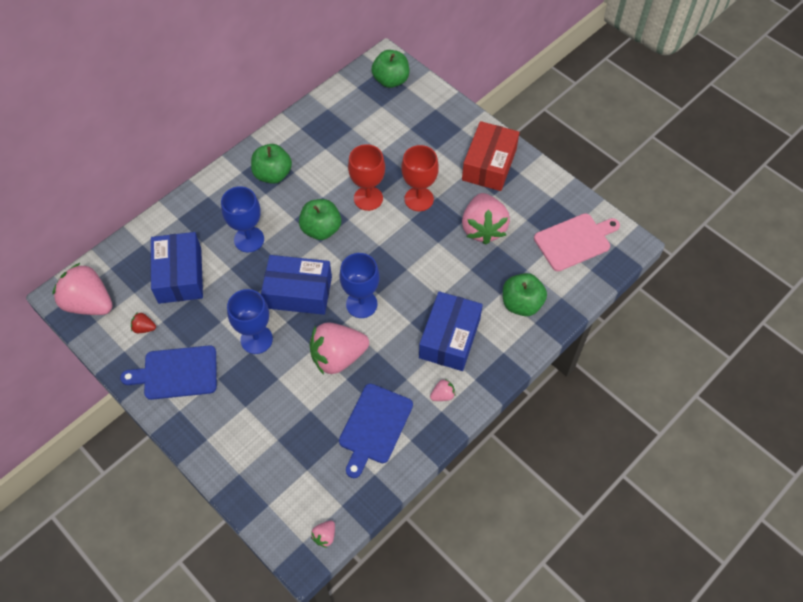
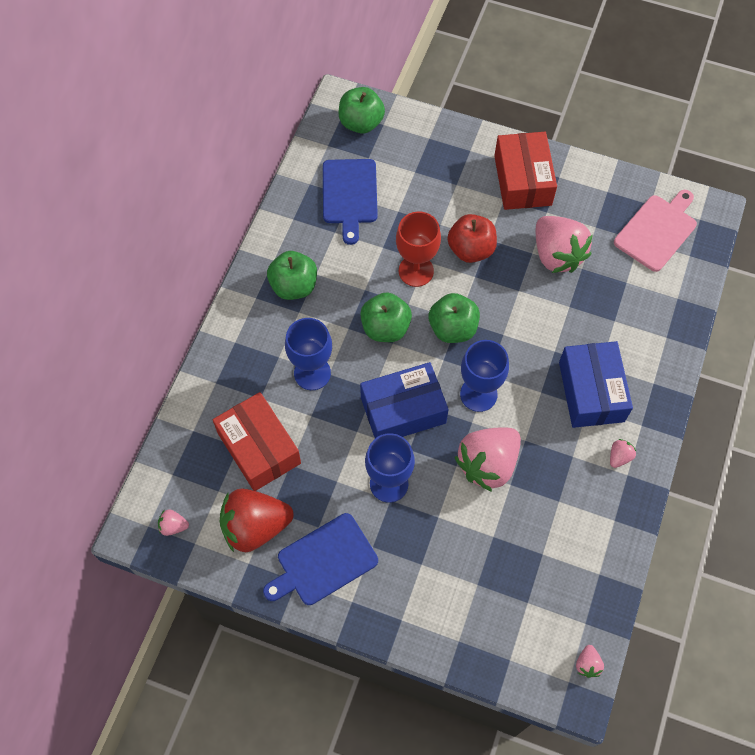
camera: 25 degrees left, 5 degrees up
(89, 303) = (173, 526): pink strawberry -> pink strawberry, size x0.42
(144, 328) = (255, 526): red strawberry -> red strawberry, size x2.38
(180, 275) = (259, 448): blue box -> red box
(374, 427) = (570, 523): blue cutting board -> blue cutting board (349, 195)
(419, 199) = (471, 249): red goblet -> red apple
(521, 304) = (642, 322): green apple -> green apple (452, 328)

